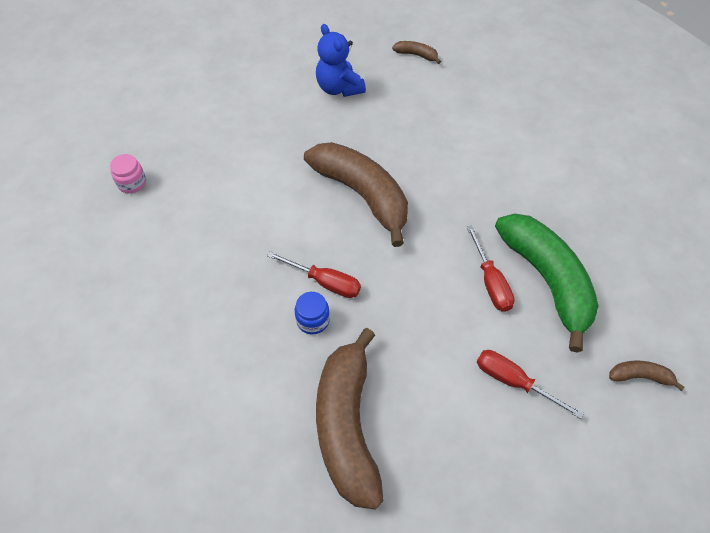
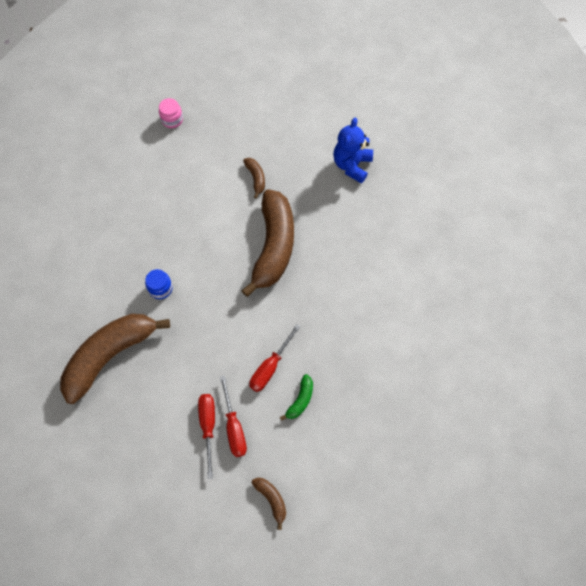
camera: 50 degrees right, 10 degrees up
(325, 282) = (191, 275): red screwdriver -> red screwdriver (234, 427)
(416, 55) = (431, 187): brown banana -> brown banana (256, 178)
(547, 280) = (300, 400): green banana -> green banana, size x0.41

